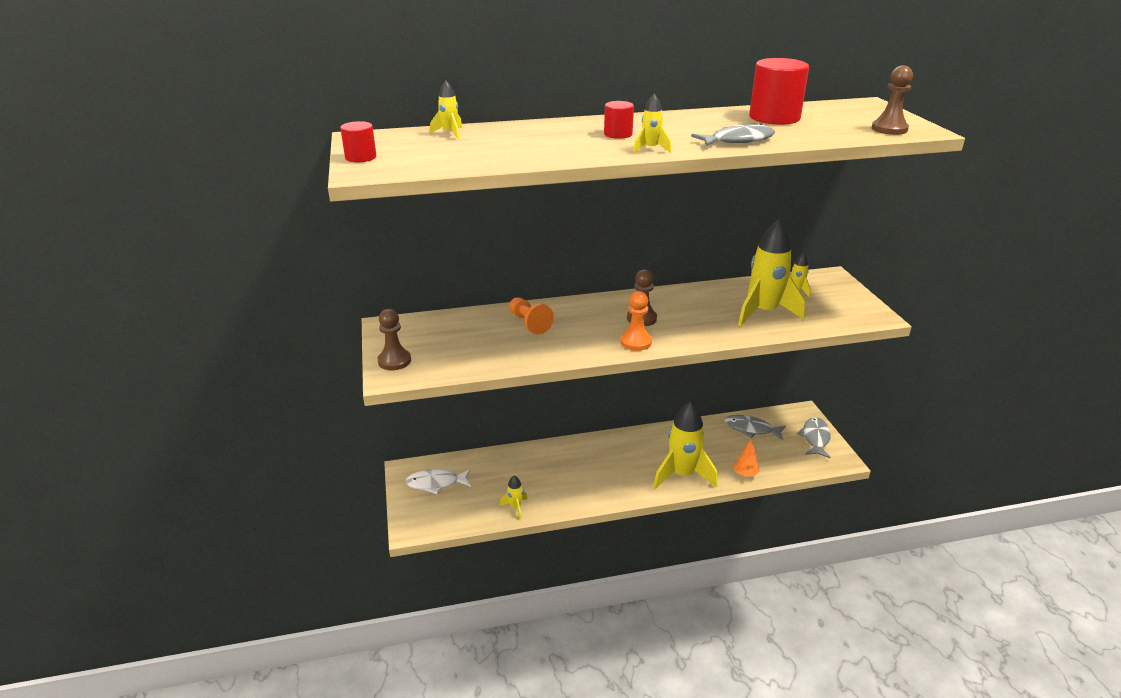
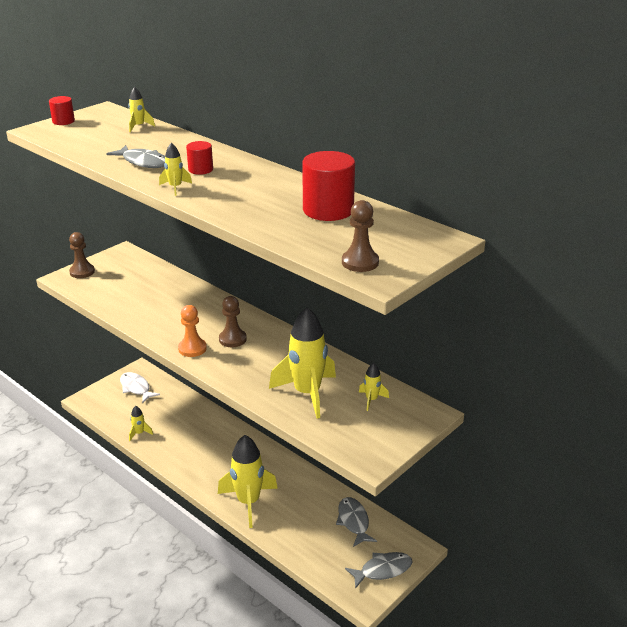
camera: 55 degrees right, 0 degrees up
(529, 323) = (177, 297): orange pawn -> none
(738, 140) = (237, 210): grey fish -> grey fish (143, 162)
(745, 474) = (283, 539): orange tree -> none

